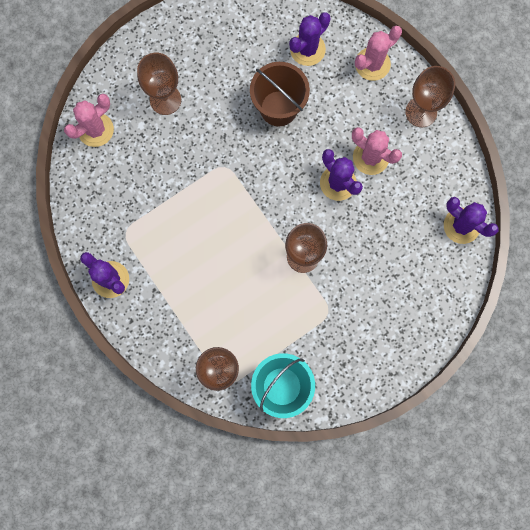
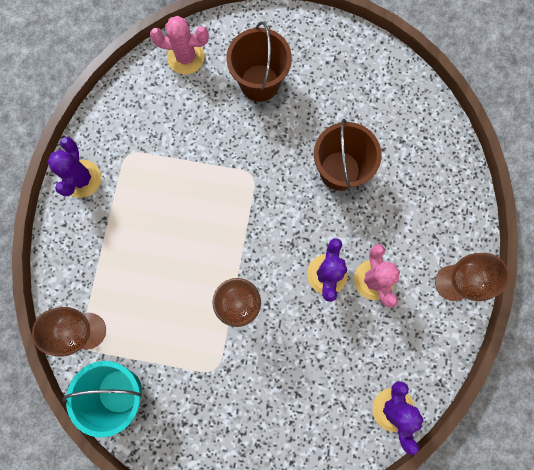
camera: 45 degrees right, 0 degrees up
(165, 100) = (259, 83): brown goblet -> brown bucket
(307, 49) = (409, 146): purple cactus -> none
(372, 64) = (450, 206): pink cactus -> none

